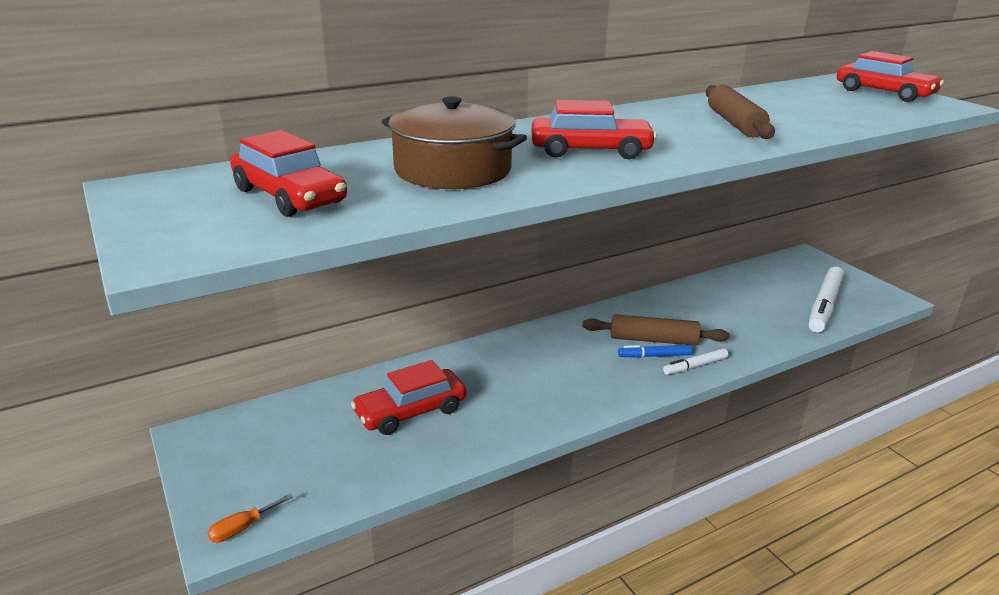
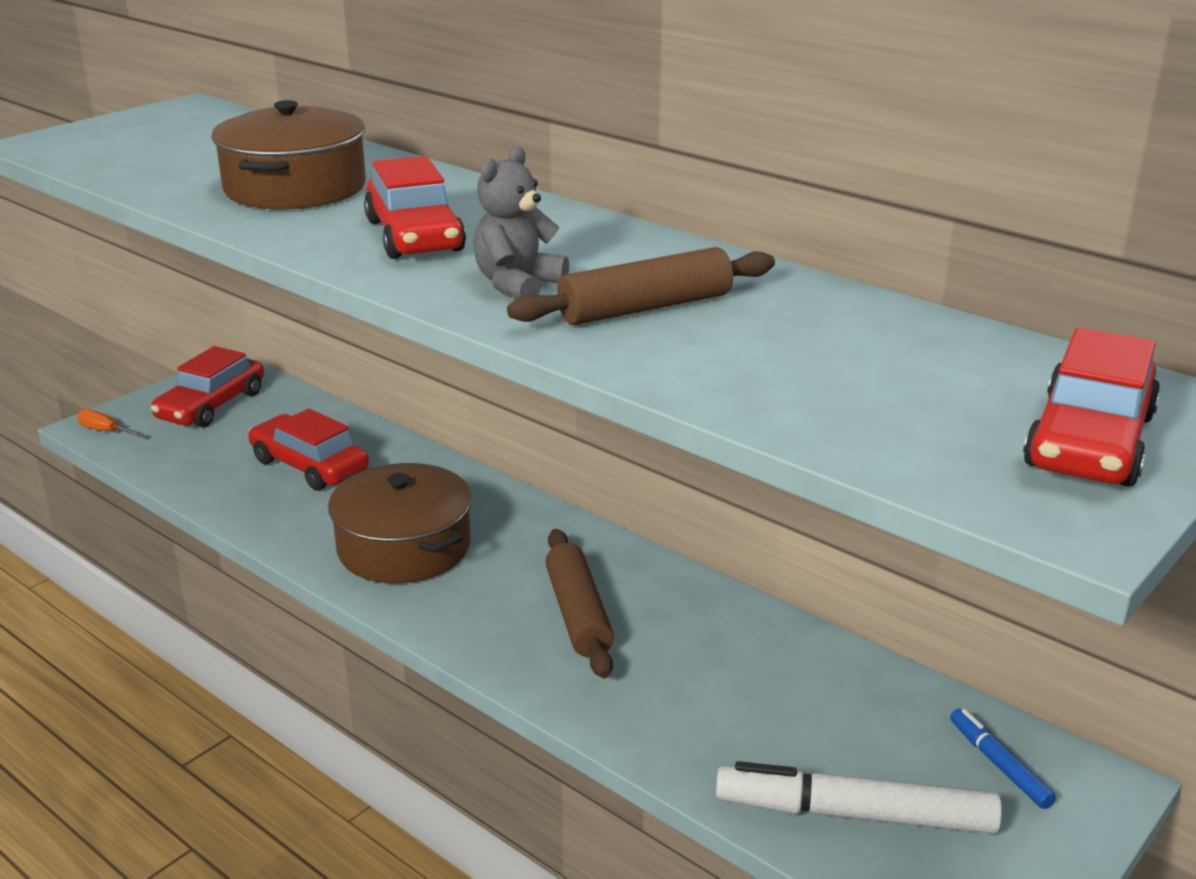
camera: 70 degrees right, 0 degrees up
(289, 196) = (184, 149): red car -> red car (211, 405)
(552, 386) = (404, 547): none -> brown pot
(654, 356) = (529, 621): blue marker -> blue marker (999, 765)
(691, 139) = (517, 285): none -> grey teddy bear
(695, 366) = (521, 663): white marker -> none

